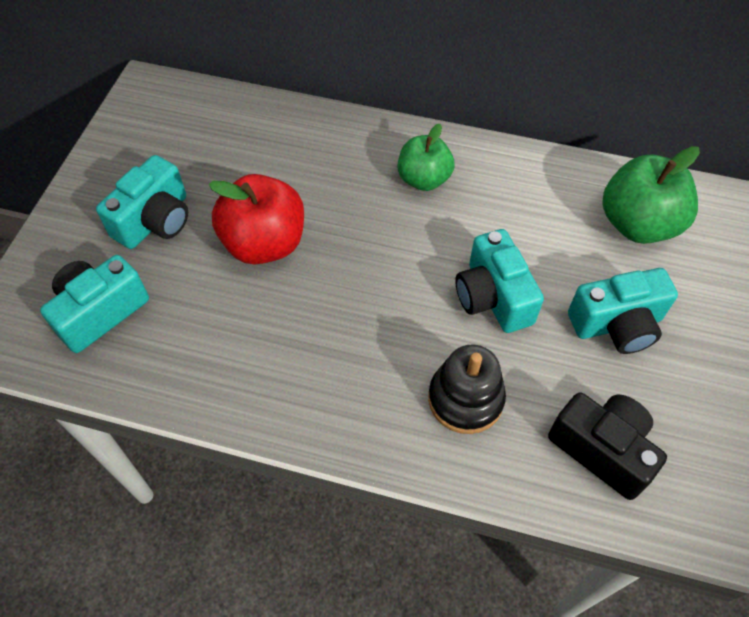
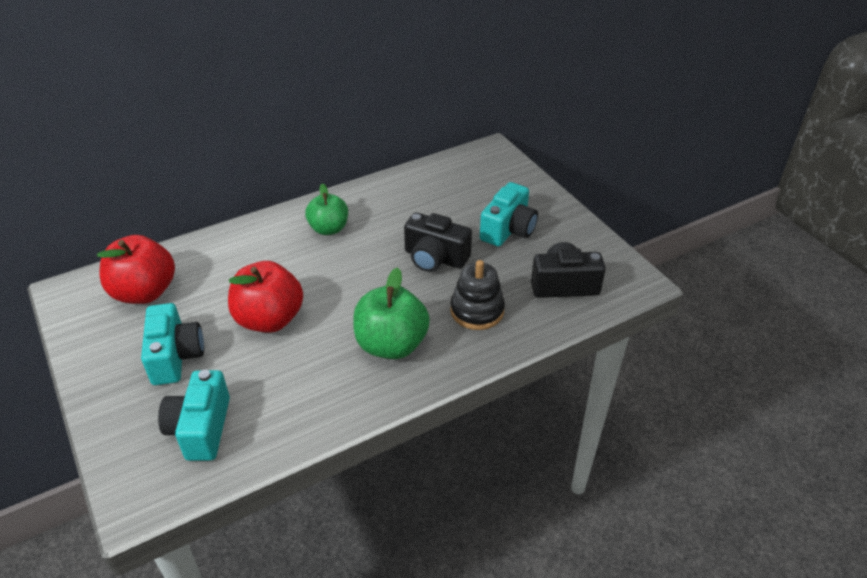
camera: 45 degrees left, 15 degrees down
(199, 132) = (144, 292): none -> red apple
(493, 297) = (435, 258): turquoise camera -> black camera
(638, 224) = (466, 181): green apple -> green apple (391, 345)

